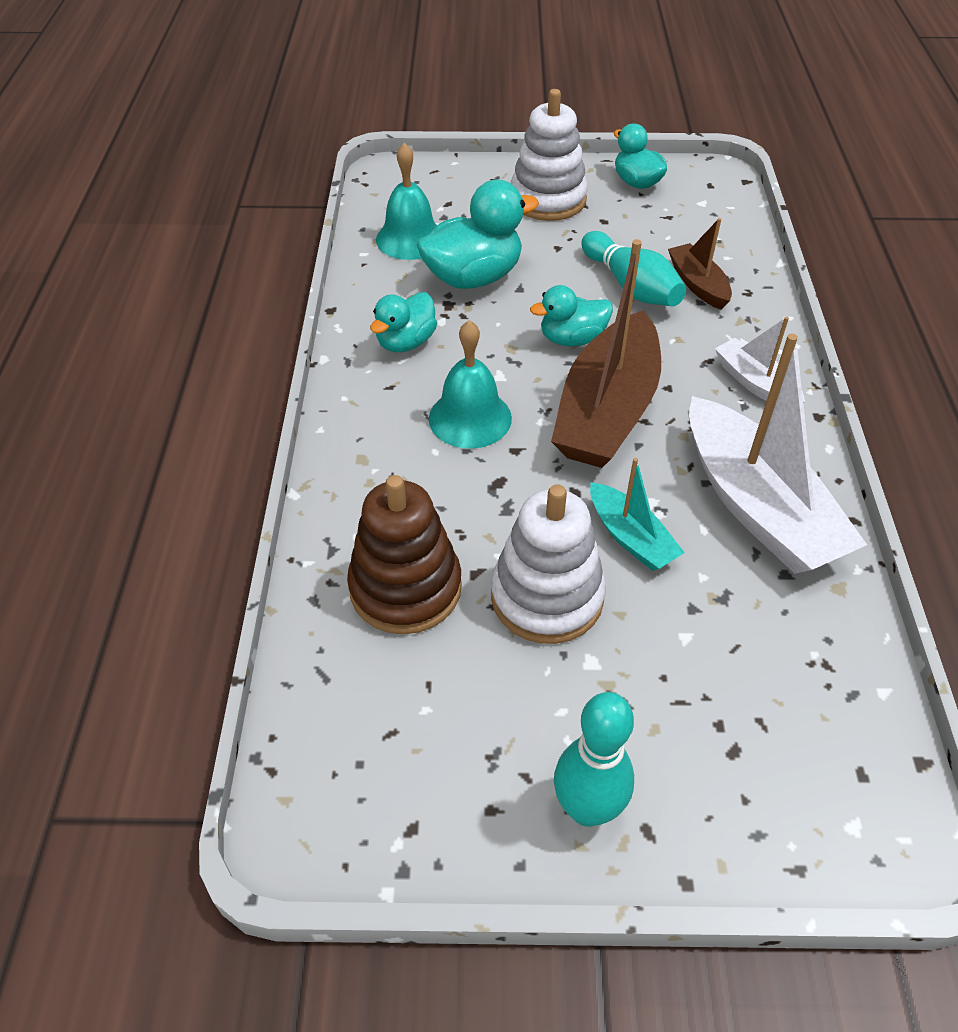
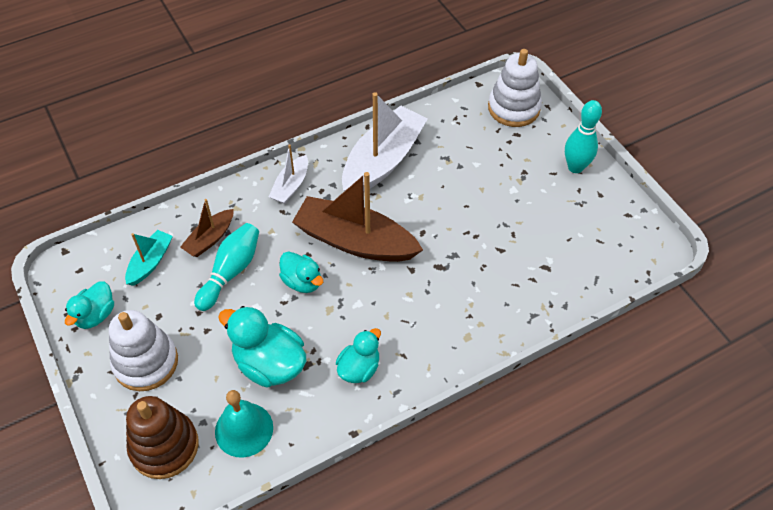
camera: 120 degrees left, 5 degrees up
(405, 588) = (530, 272): brown stacking toy -> brown stacking toy (164, 446)
(406, 342) = (359, 368): turquoise duck -> turquoise duck turned 60 degrees counterclockwise
(470, 418) = (402, 301): turquoise bell -> none
(547, 597) = (493, 217): white stacking toy -> white stacking toy (513, 108)
(607, 411) = (355, 241): brown boat -> brown boat turned 150 degrees counterclockwise
(631, 537) = (436, 200): turquoise boat -> turquoise boat (150, 262)

